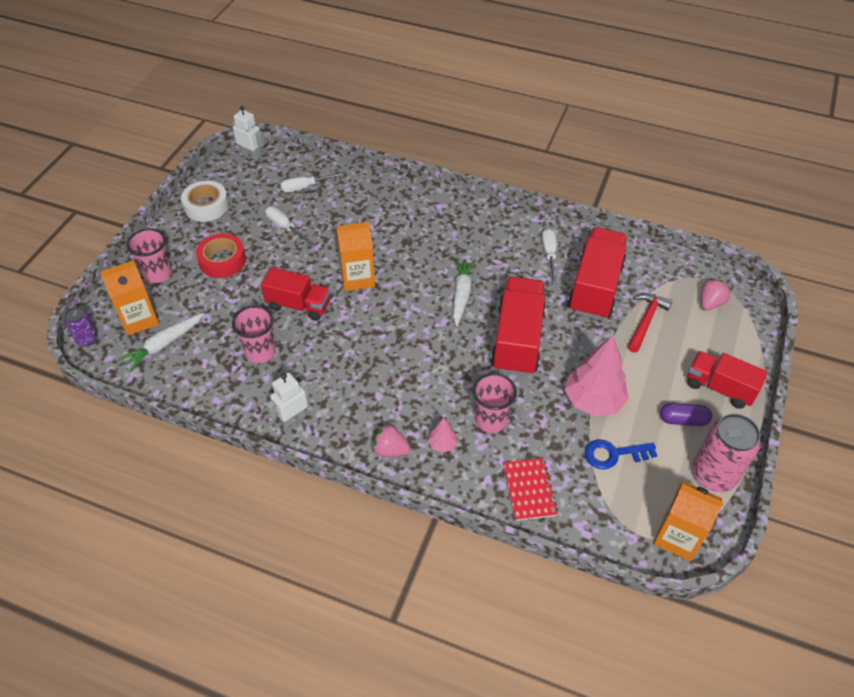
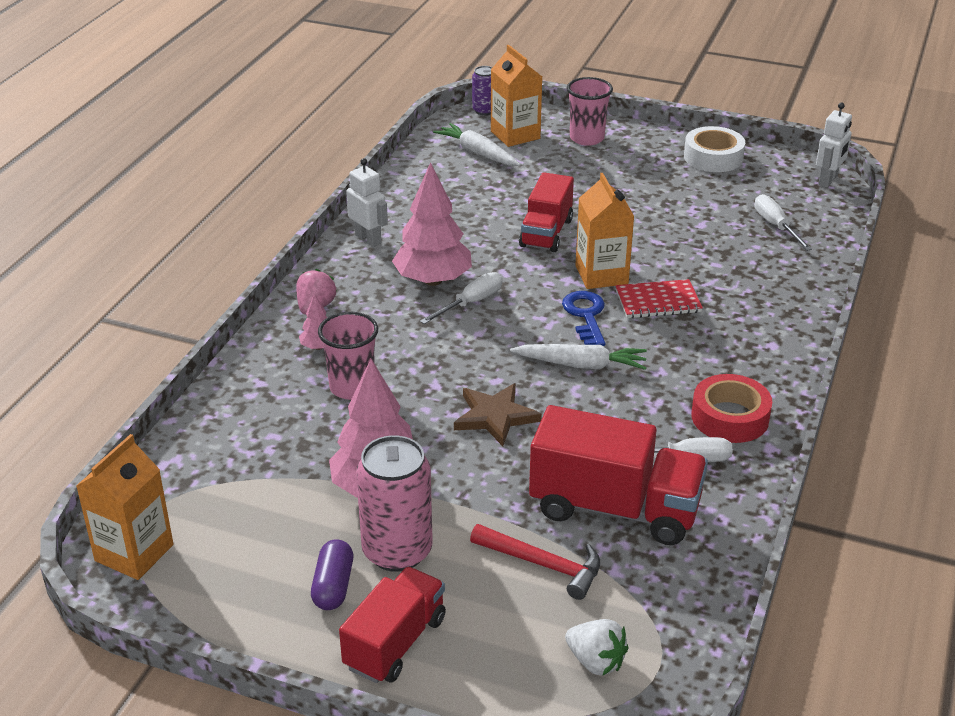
camera: 90 degrees right, 15 degrees down
(222, 260) = (616, 176): red tape -> red tape (730, 417)
(260, 352) = (468, 212): pink cup -> none
(285, 227) = (688, 215): white screwdriver -> white screwdriver (471, 303)
(357, 374) = (433, 280): none -> pink tree
(517, 340) = (495, 416): red truck -> brown star
(529, 490) = (238, 417): red notebook -> red notebook (658, 301)
(614, 454) = (281, 501): blue key -> blue key (586, 316)
(710, 303) = (596, 661): pink strawberry -> white strawberry
(713, 475) = (227, 608): pink can -> pink can (397, 551)

